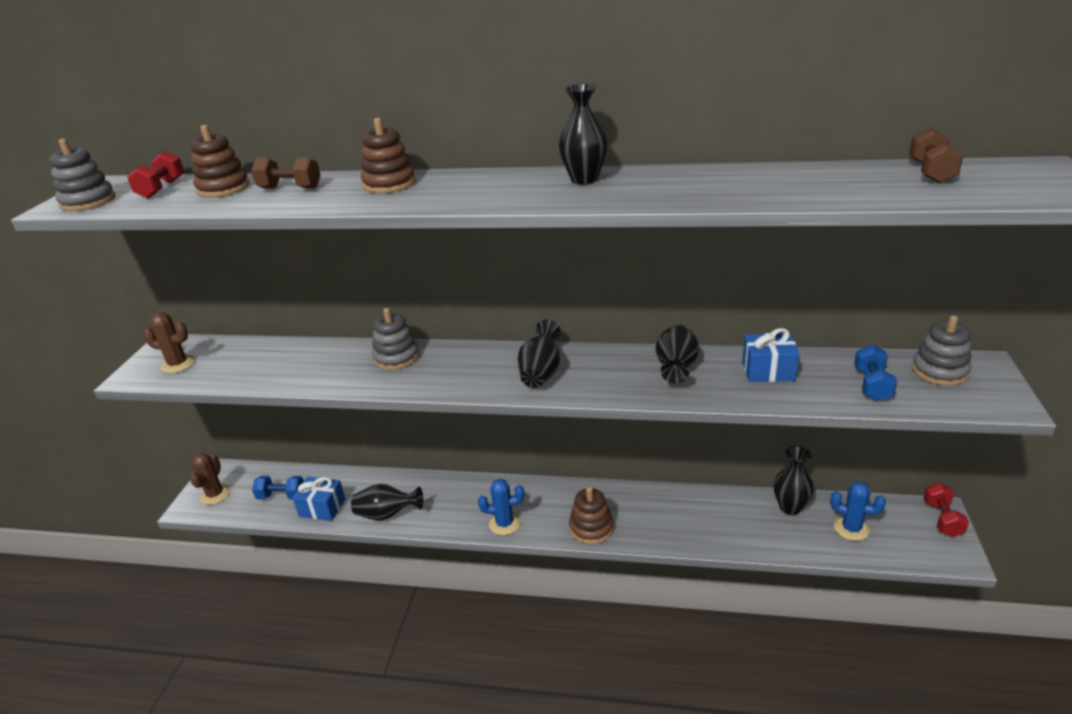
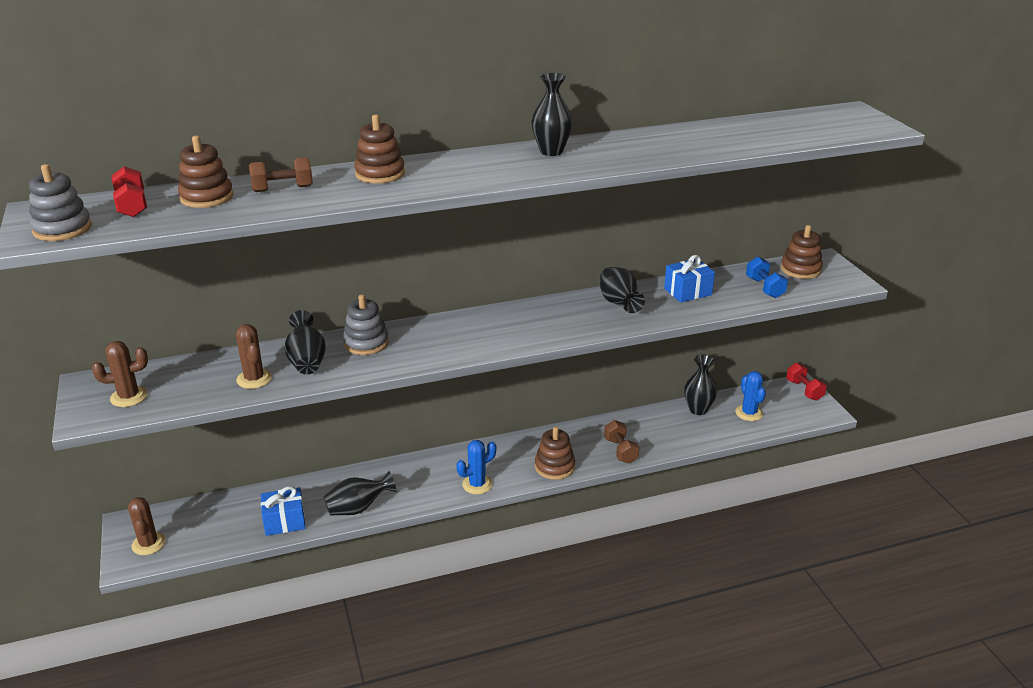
camera: 30 degrees left, 0 degrees up
(278, 371) = (254, 379): none -> brown cactus
(282, 496) = (229, 524): blue dumbbell -> none
(541, 373) = (513, 329): black vase -> black vase (307, 361)
(851, 529) = (749, 413): blue cactus -> blue cactus turned 75 degrees clockwise
(931, 172) = (791, 121): brown dumbbell -> brown dumbbell (620, 450)
(939, 371) = (800, 269): grey stacking toy -> brown stacking toy

